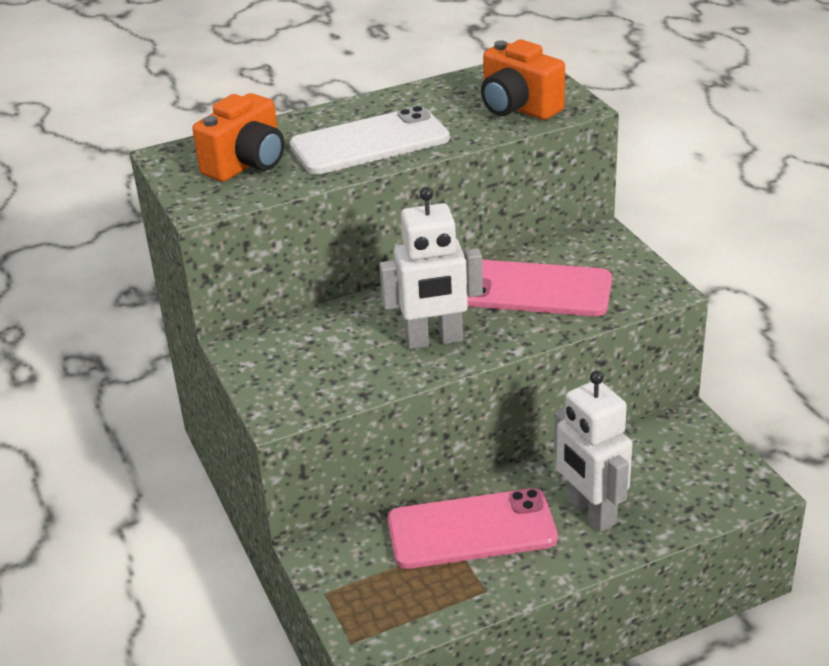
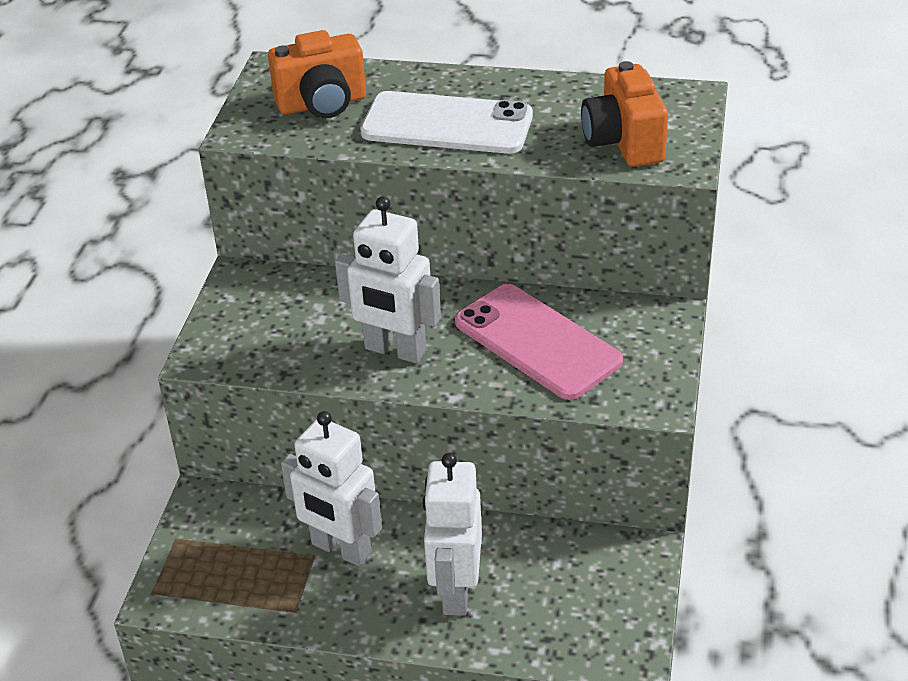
camera: 35 degrees right, 5 degrees up
(471, 530) = (341, 549): pink phone -> white robot

